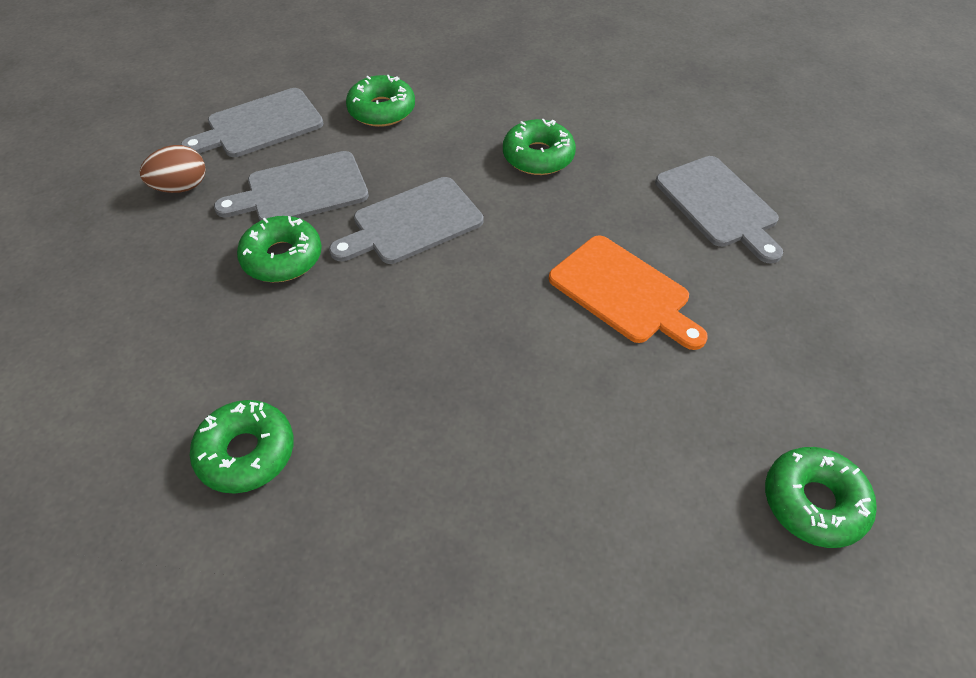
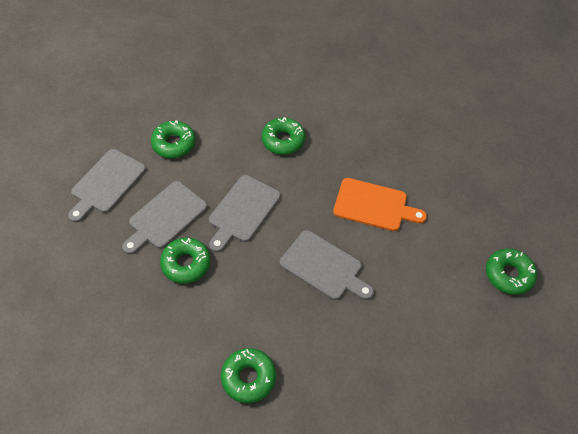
camera: 30 degrees left, 5 degrees up
(181, 187) = (91, 245): brown egg -> none
(719, 205) = (391, 134): grey cutting board -> grey cutting board (324, 267)

